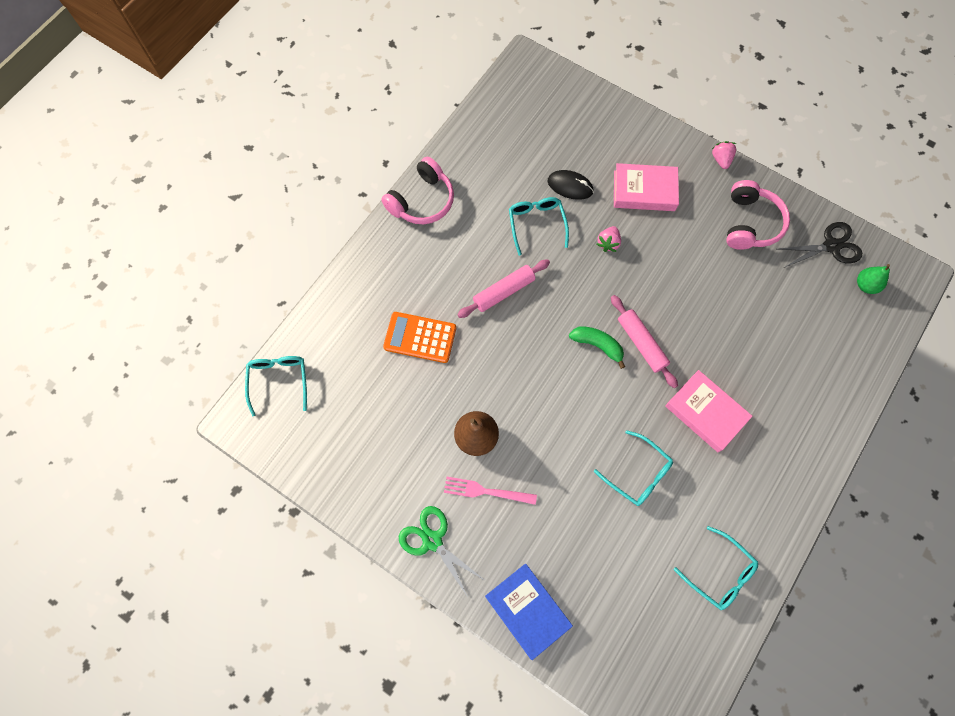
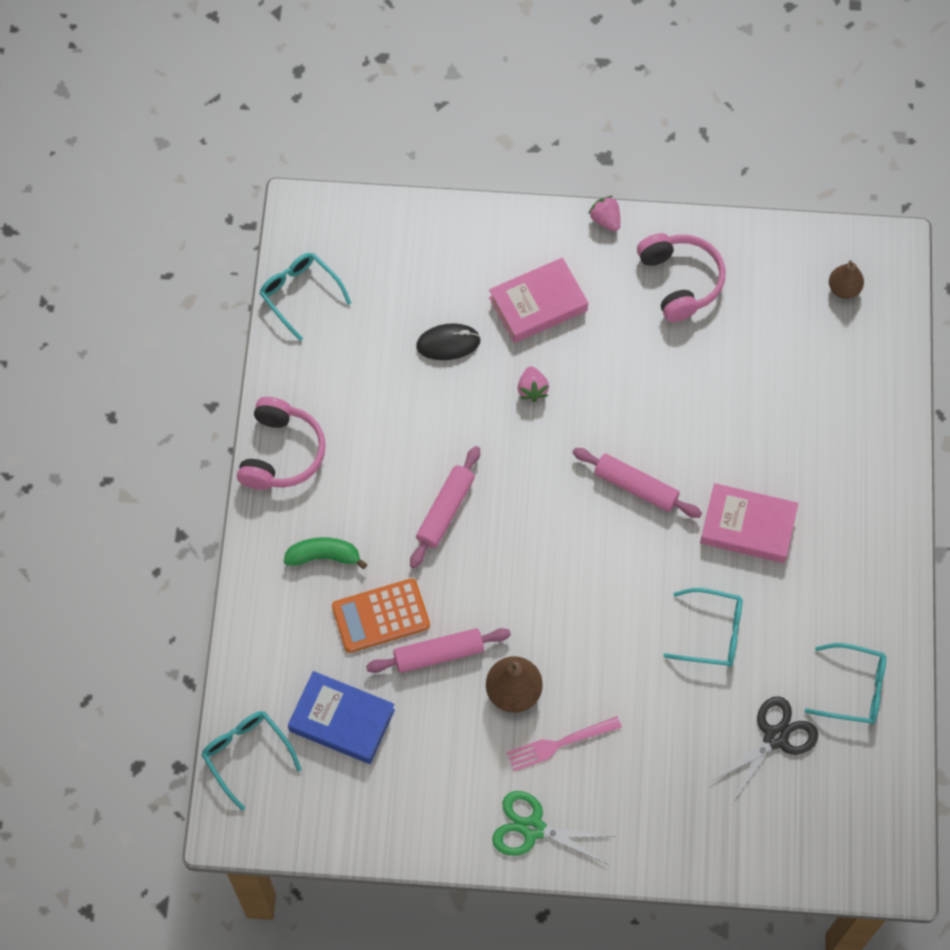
camera: 30 degrees left, 5 degrees down
(442, 383) = (438, 654): none -> pink rolling pin
(527, 610) = (677, 841): blue book -> blue book (342, 720)
(536, 224) = (436, 411): turquoise glasses -> turquoise glasses (300, 295)
(597, 345) = (588, 515): green banana -> green banana (324, 556)
(831, 246) = (784, 262): black scissors -> black scissors (775, 738)
(865, 285) = (844, 289): green pear -> brown pear

